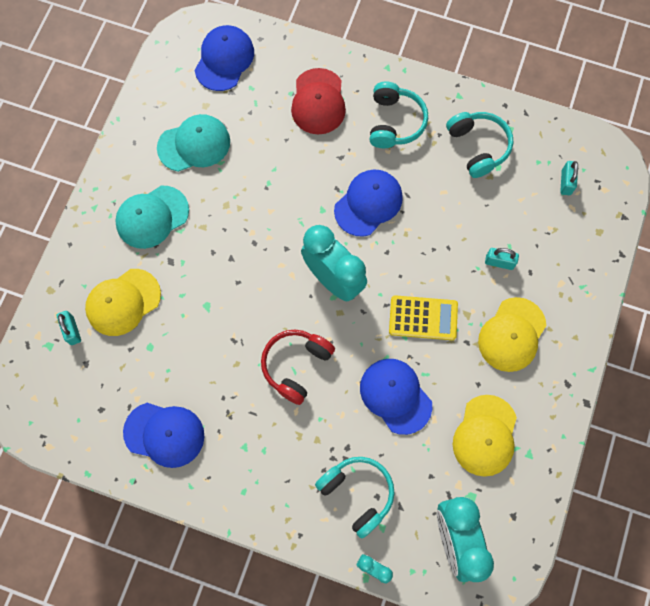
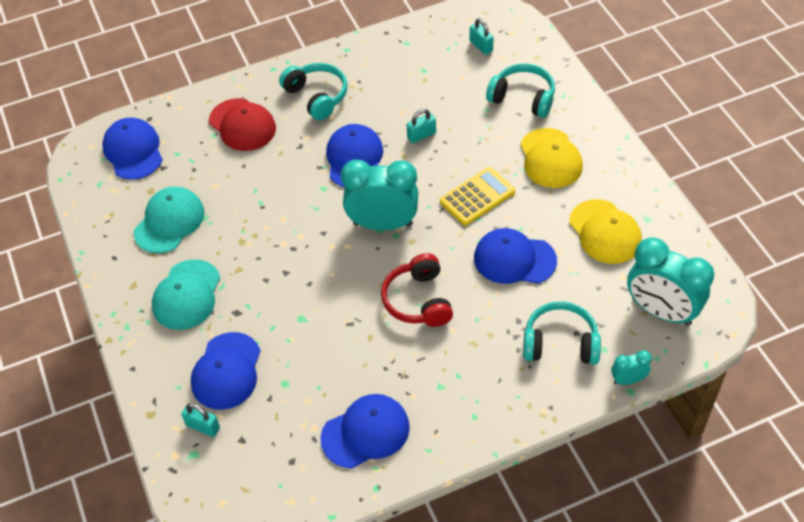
camera: 40 degrees left, 20 degrees down
(123, 302) = (226, 371): yellow cap -> blue cap
(478, 147) = (396, 69): turquoise headphones -> turquoise headphones (523, 98)
(499, 262) = (491, 123): turquoise padlock -> turquoise padlock (421, 135)

